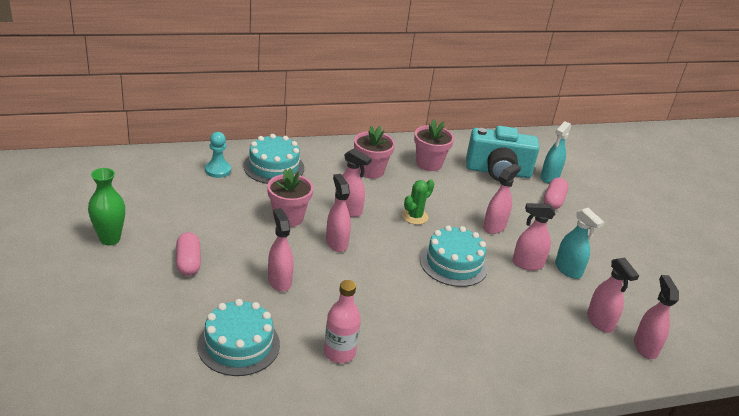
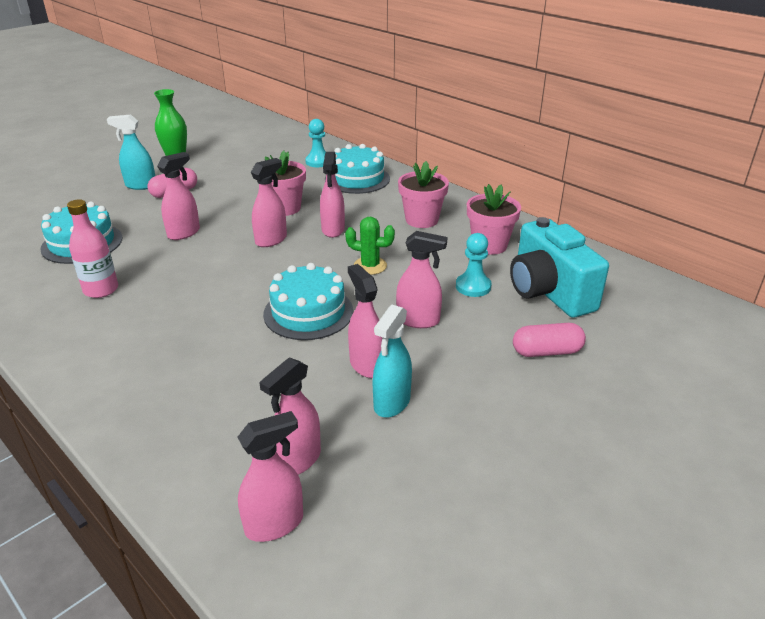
camera: 65 degrees right, 0 degrees up
(472, 192) = (473, 286): none -> turquoise pawn
(549, 177) = (603, 334): turquoise spray bottle -> turquoise spray bottle (140, 185)

